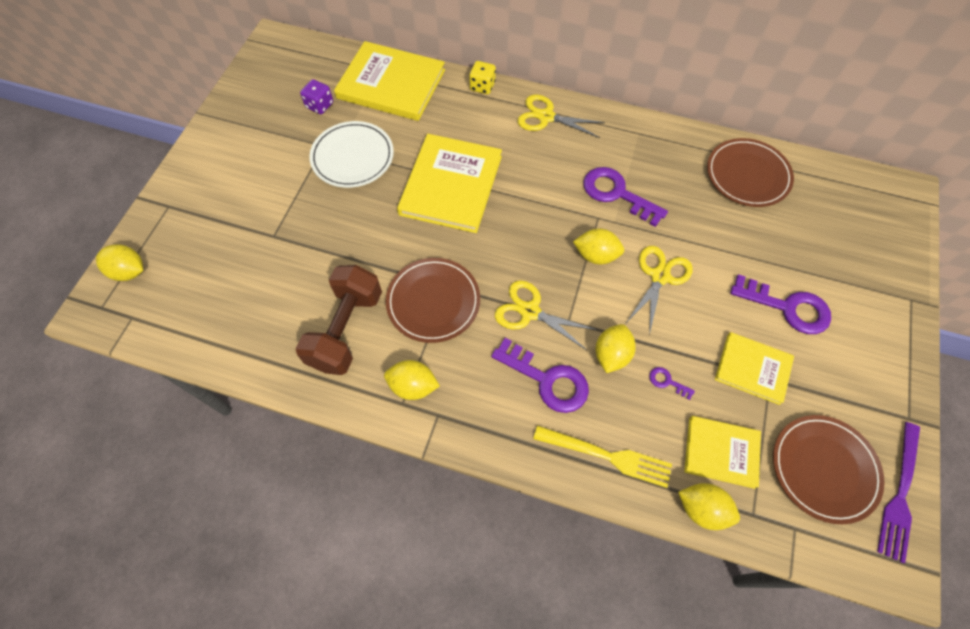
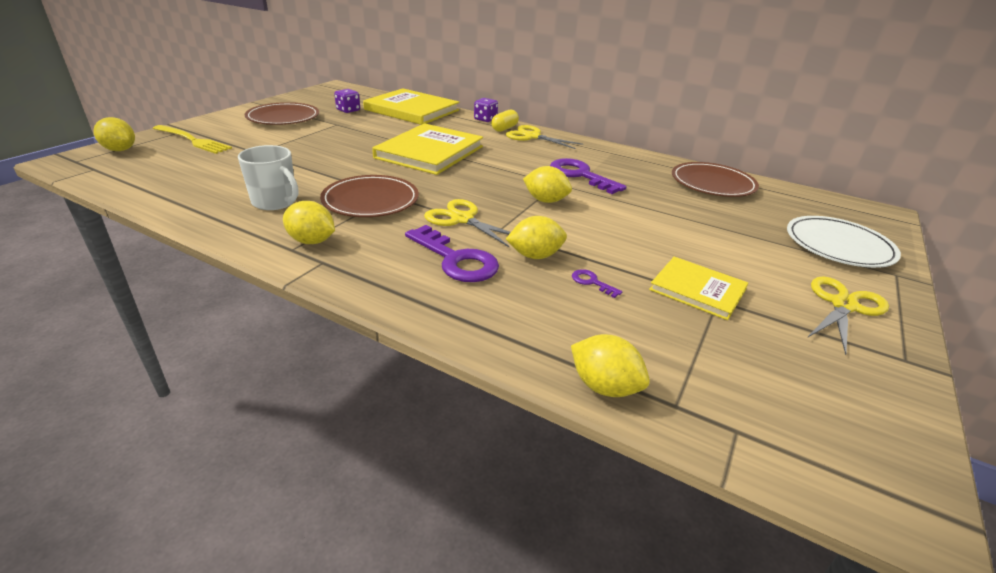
camera: 10 degrees right, 30 degrees down
(346, 330) = (275, 202): brown dumbbell -> white mug
(352, 157) = (356, 131): white plate -> white plate (838, 245)
(482, 86) = (485, 119): yellow dice -> purple dice
(510, 105) = (504, 128): none -> yellow capsule
(608, 456) = (498, 321): yellow fork -> yellow fork (193, 140)
(611, 355) = (535, 256): yellow lemon -> yellow lemon turned 45 degrees clockwise
(660, 276) = (607, 220): yellow scissors -> yellow scissors (843, 305)
(721, 452) = (643, 343): yellow book -> none
(787, 307) = (745, 258): purple key -> none
(824, 469) = (784, 382): brown plate -> brown plate (283, 118)
(900, 495) = (900, 427): purple fork -> none

